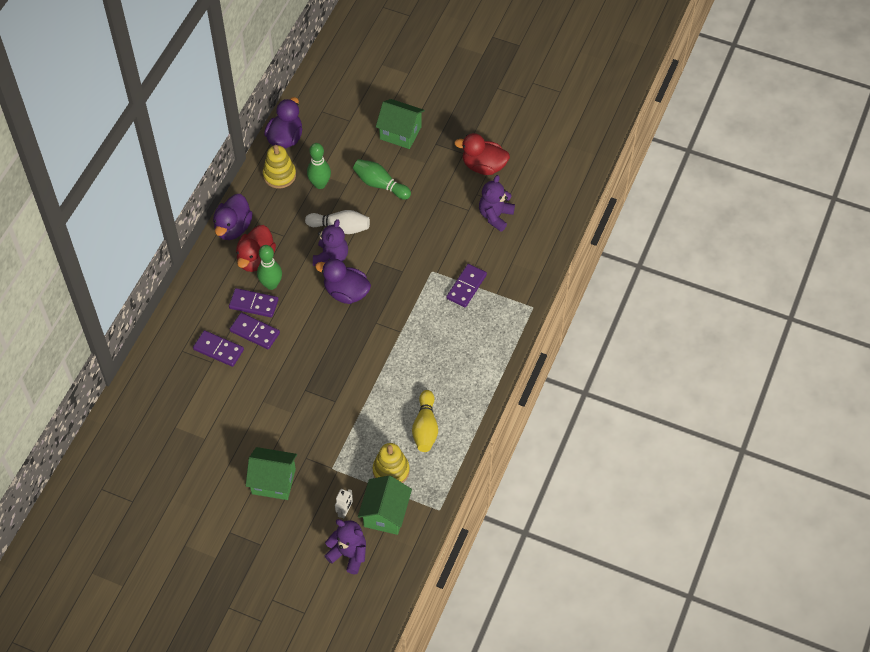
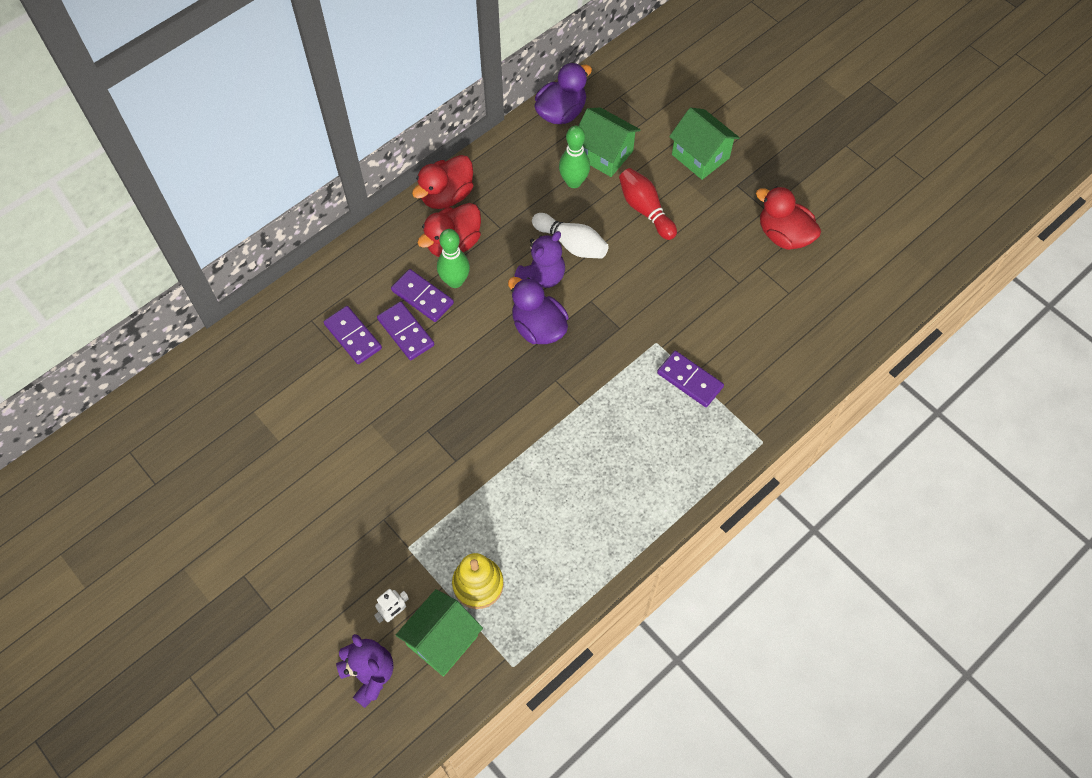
camera: 25 degrees right, 5 degrees up
(233, 228) = (447, 196): purple duck -> red duck
(273, 481) = (329, 533): green house -> green house (604, 154)
(279, 175) = (532, 154): yellow stacking toy -> none
(380, 184) = (645, 210): green bowling pin -> red bowling pin
(425, 427) = (549, 545): yellow bowling pin -> none
(466, 287) = (690, 380): purple domino -> purple domino turned 75 degrees clockwise
(495, 216) = (769, 303): purple teddy bear -> none

